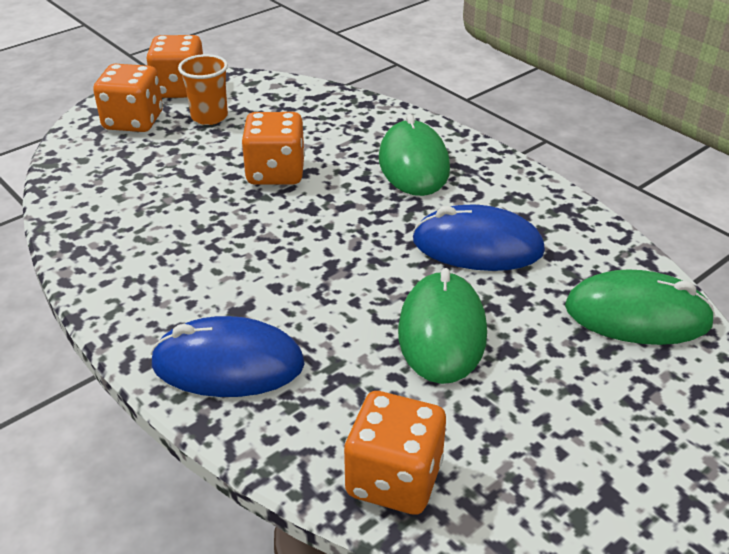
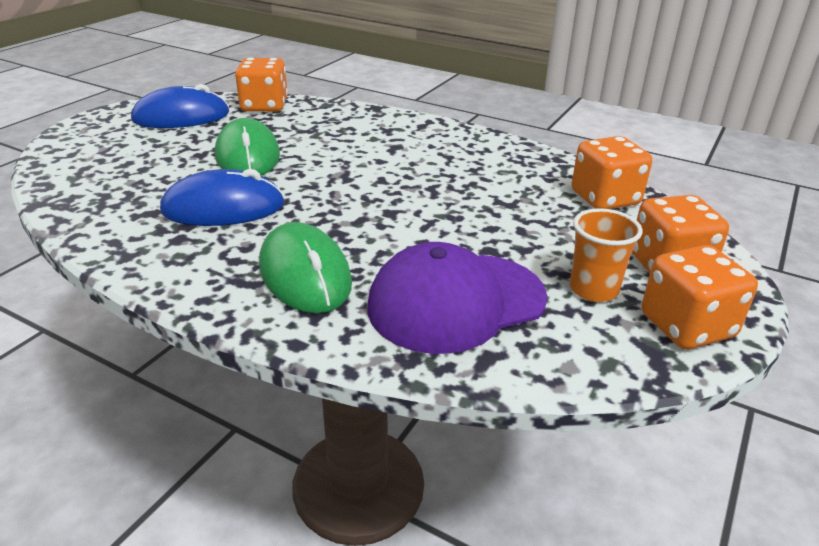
camera: 160 degrees right, 5 degrees down
(228, 364) = (380, 126): blue mouse -> blue mouse (181, 117)
(275, 173) = (450, 237): orange dice -> orange dice (605, 198)
(312, 126) = (456, 302): none -> purple cap
(637, 315) = (92, 183): green mouse -> none

